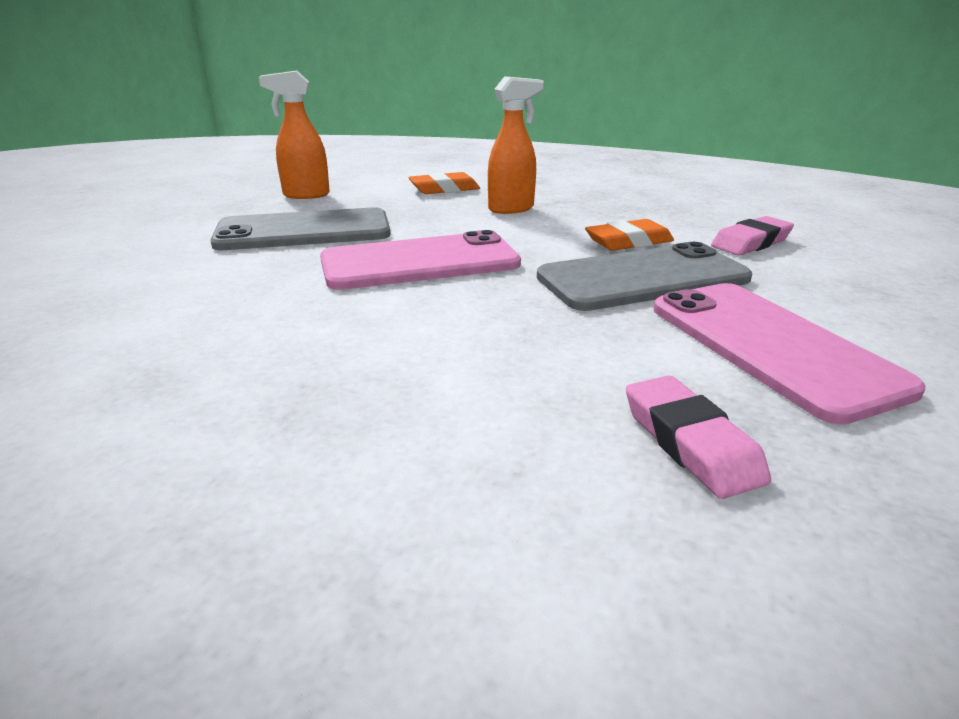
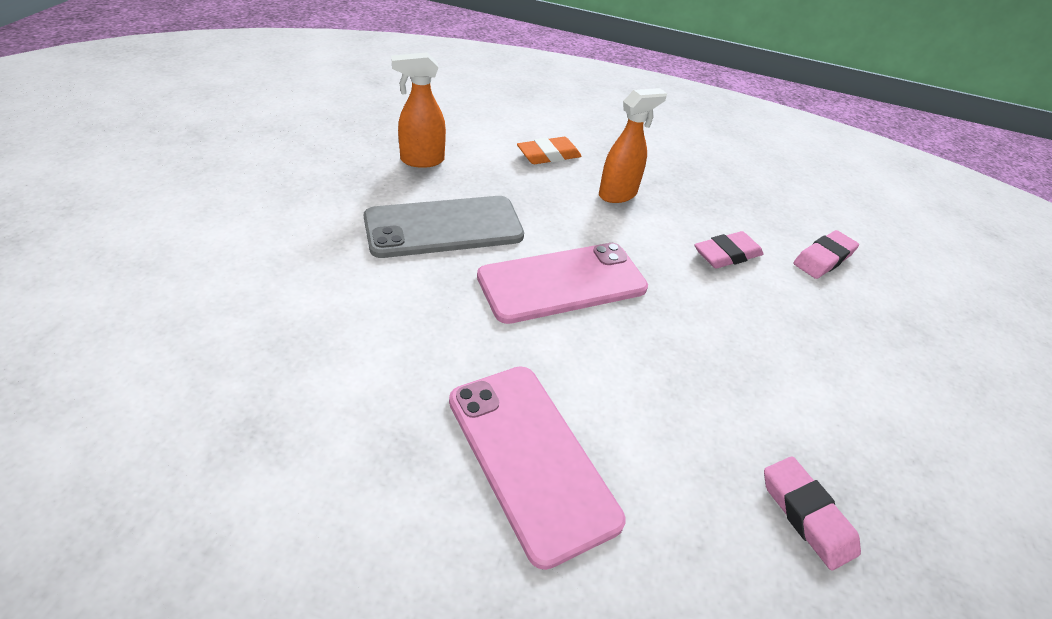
camera: 10 degrees left, 15 degrees up
(628, 242) = (727, 254): orange eraser -> pink eraser
(642, 278) = (746, 311): grey phone -> none
(771, 346) = (849, 404): pink phone -> pink phone (531, 458)

